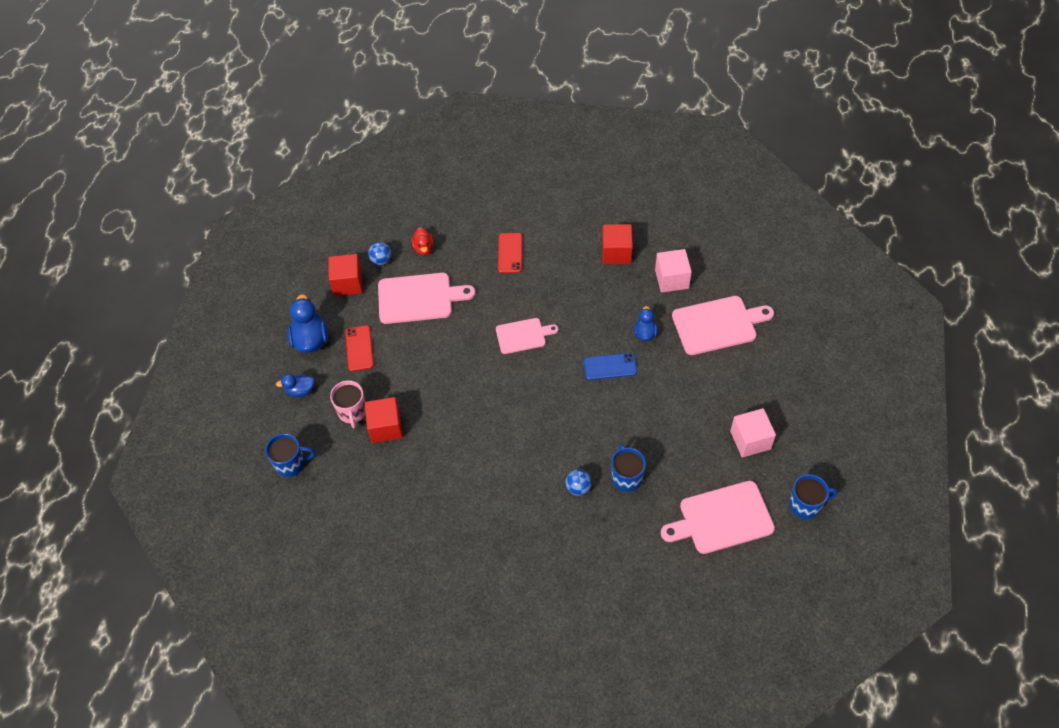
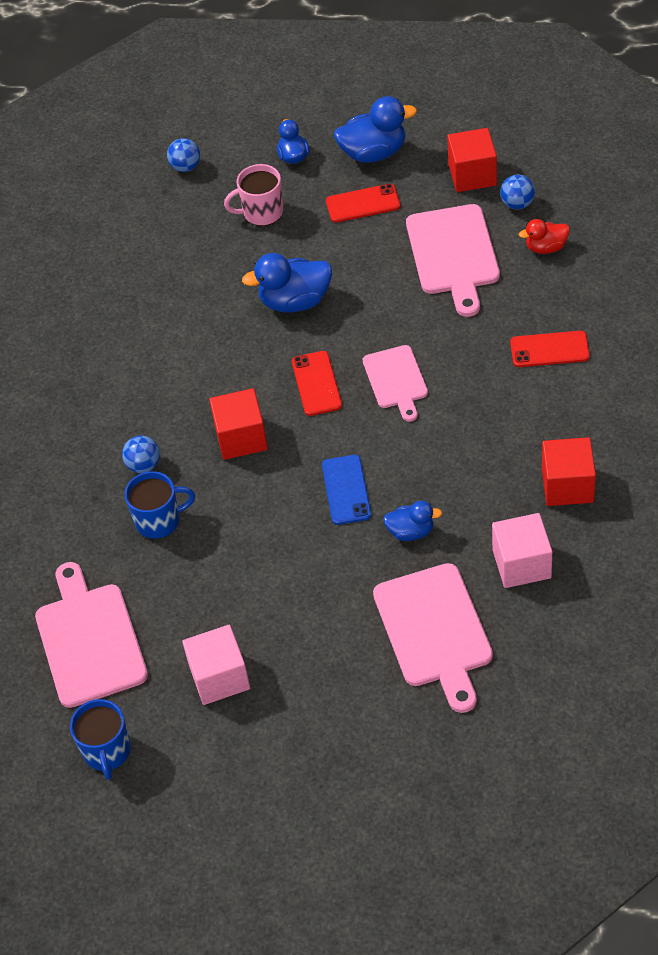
camera: 90 degrees right, 5 degrees down
(291, 463) = (186, 167): blue mug -> blue ball
(386, 427) = (239, 249): red cube -> red cube (241, 438)
(443, 392) = (295, 301): none -> blue duck
(519, 381) = (316, 383): none -> red phone

